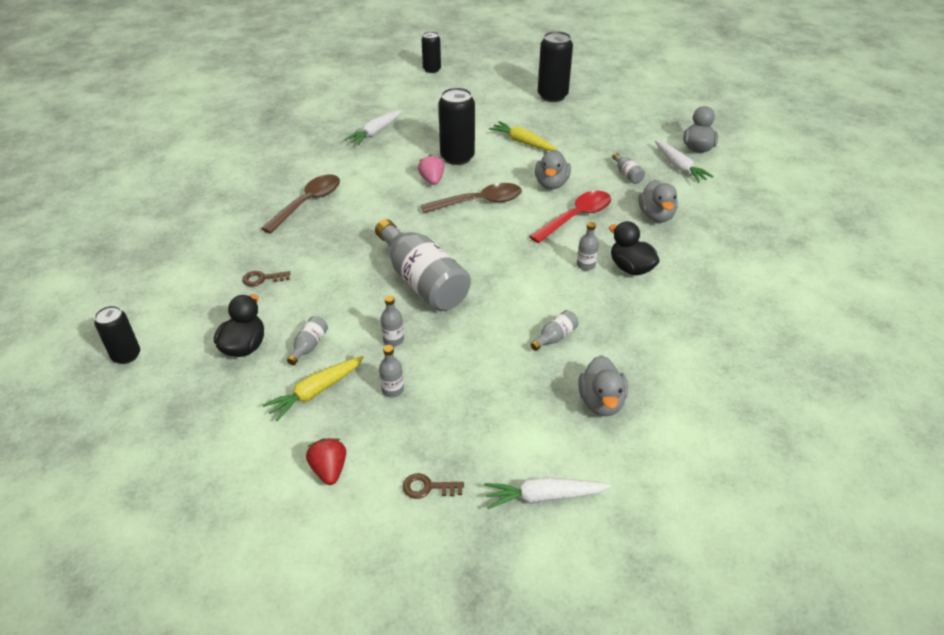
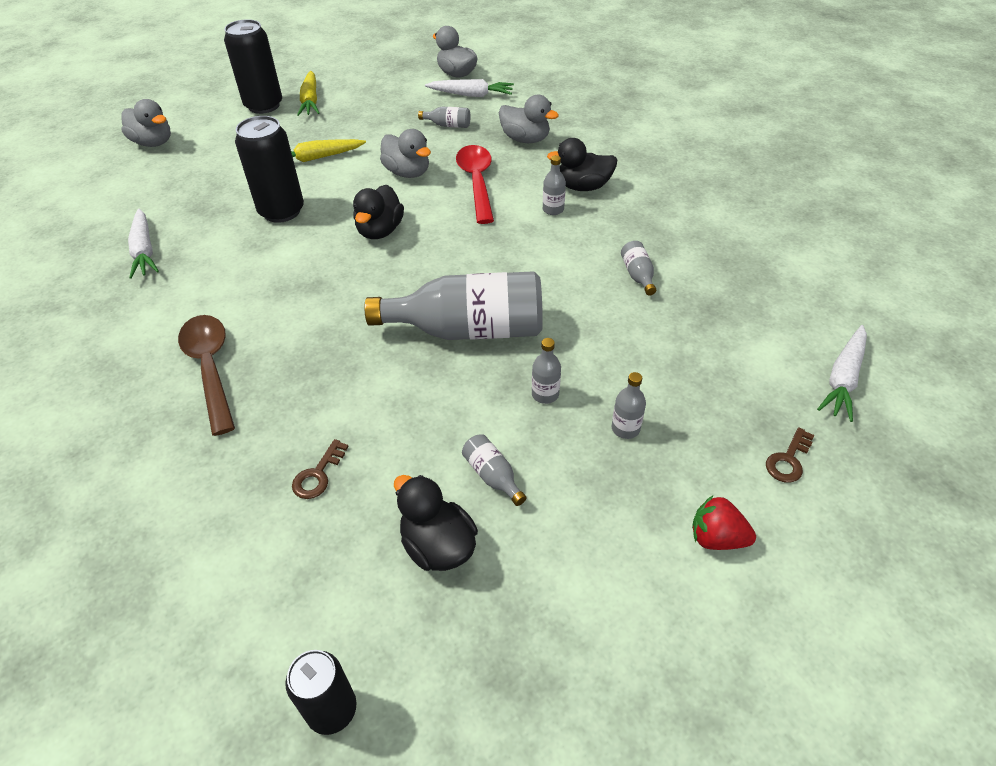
camera: 55 degrees left, 5 degrees up
(316, 392) = (579, 500): yellow carrot -> yellow carrot (310, 101)
(432, 69) = (84, 156): black can -> none
(432, 180) = (299, 247): pink strawberry -> none
(479, 202) = (380, 231): brown spoon -> black duck
(601, 402) = (745, 287): grey duck -> grey duck (153, 143)

